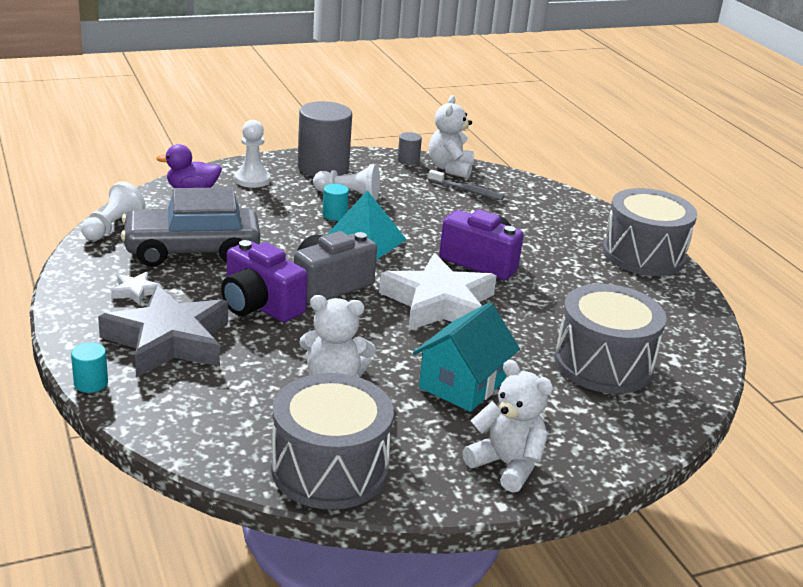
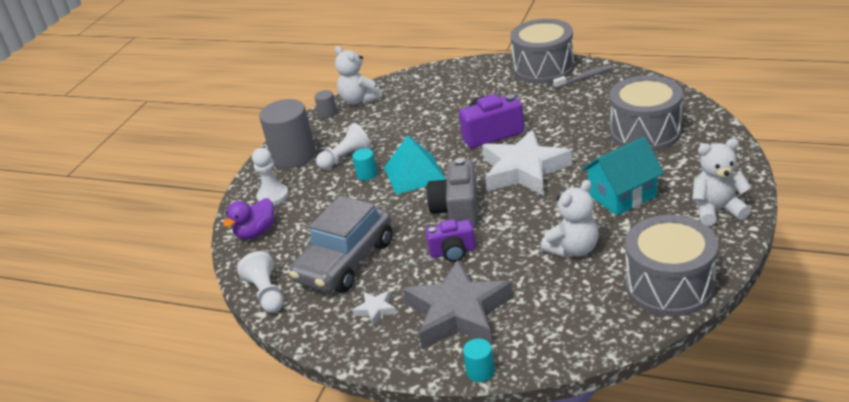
camera: 40 degrees left, 5 degrees up
(259, 305) = (453, 252): purple camera -> purple camera, size x0.65
(462, 384) = (622, 196): turquoise house -> turquoise house turned 75 degrees clockwise
(467, 190) = (396, 104): grey toothbrush -> grey toothbrush (585, 77)

